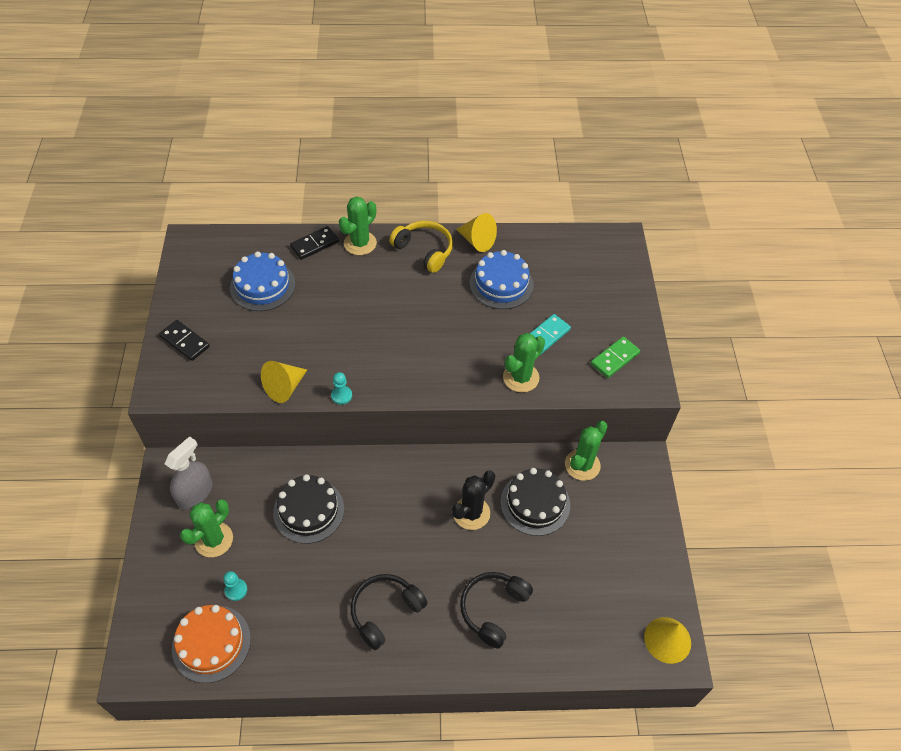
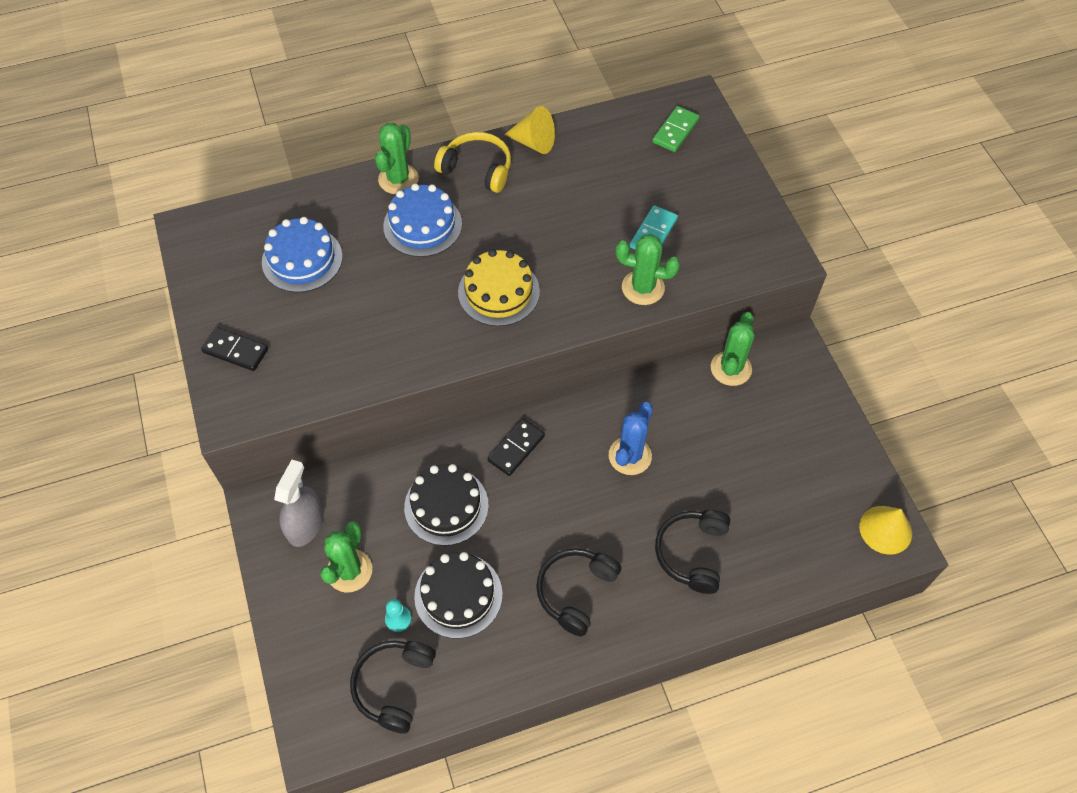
camera: 15 degrees left, 5 degrees up
(211, 643) = (394, 686): orange cake -> black headphones
(285, 387) = (378, 372): yellow cone -> none
(314, 244) = (344, 194): black domino -> black domino (516, 448)
(341, 395) = (448, 363): turquoise pawn -> none
(403, 350) = (499, 292): none -> yellow cake
(471, 513) = (630, 456): black cactus -> blue cactus
(501, 284) = (580, 186): blue cake -> blue cake (422, 225)
(521, 377) = (643, 288): green cactus -> green cactus turned 75 degrees clockwise
(535, 503) = (695, 425): black cake -> black cake (458, 595)
(615, 358) = (737, 238): green domino -> green domino (675, 131)

